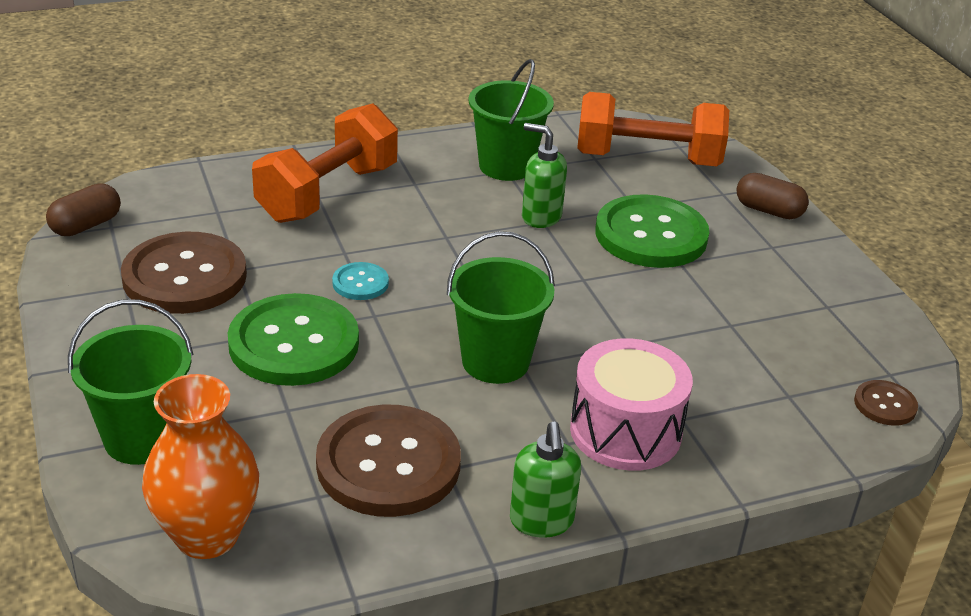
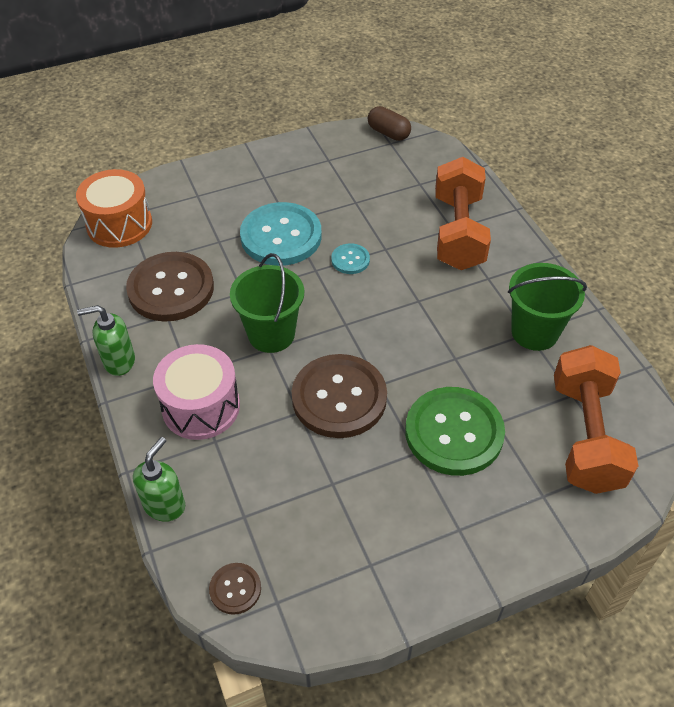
camera: 90 degrees right, 15 degrees up
(142, 438) = (193, 189): green bucket -> none
(185, 276) = (343, 181): brown button -> brown button (339, 398)
(207, 536) = (119, 224): orange vase -> orange drum
(294, 343) = (281, 236): green button -> turquoise button
(328, 193) = (458, 232): orange dumbbell -> orange dumbbell turned 60 degrees clockwise
(540, 217) = (461, 356): green soap dispenser -> green soap dispenser (165, 505)
(769, 211) = (523, 533): brown capsule -> none

